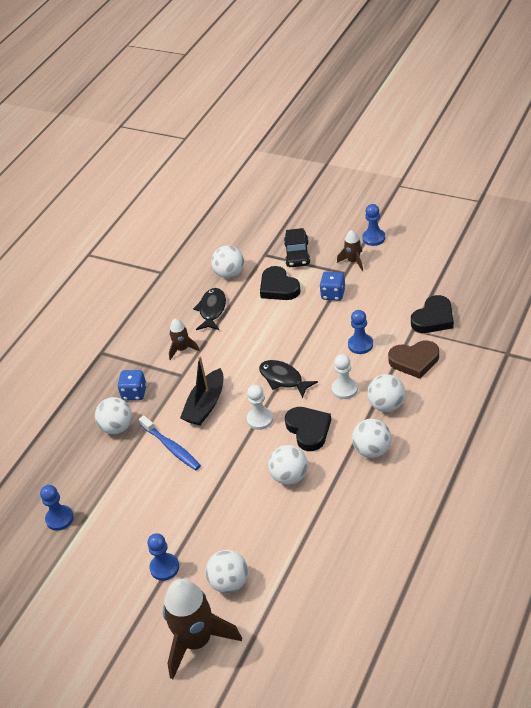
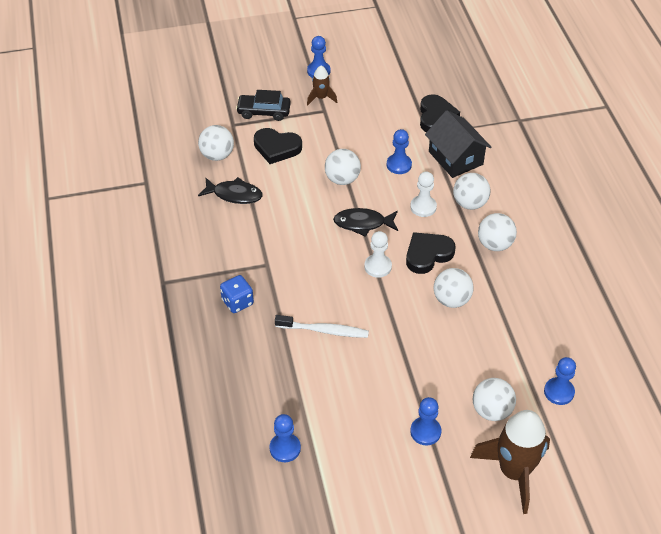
camera: 45 degrees left, 5 degrees up
(117, 427) = (253, 340): white ball -> white ball (342, 179)
(171, 447) = (324, 330): blue toothbrush -> white toothbrush
(182, 349) = (242, 241): brown rocket -> none
(205, 405) = (316, 279): black boat -> none
(212, 310) = (234, 194): black fish -> black fish turned 135 degrees clockwise
(297, 254) = (264, 112): black car -> black car turned 135 degrees clockwise
(298, 601) = (559, 392): none -> blue pawn
(308, 430) = (428, 254): black heart -> black heart turned 60 degrees counterclockwise
(333, 294) = (332, 133): blue dice -> none
(414, 361) = (455, 158): brown heart -> black house

